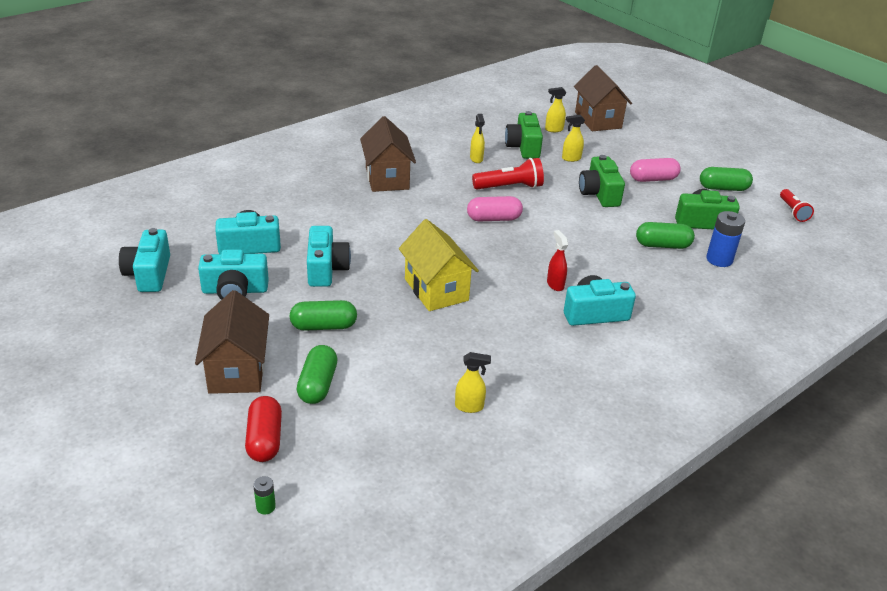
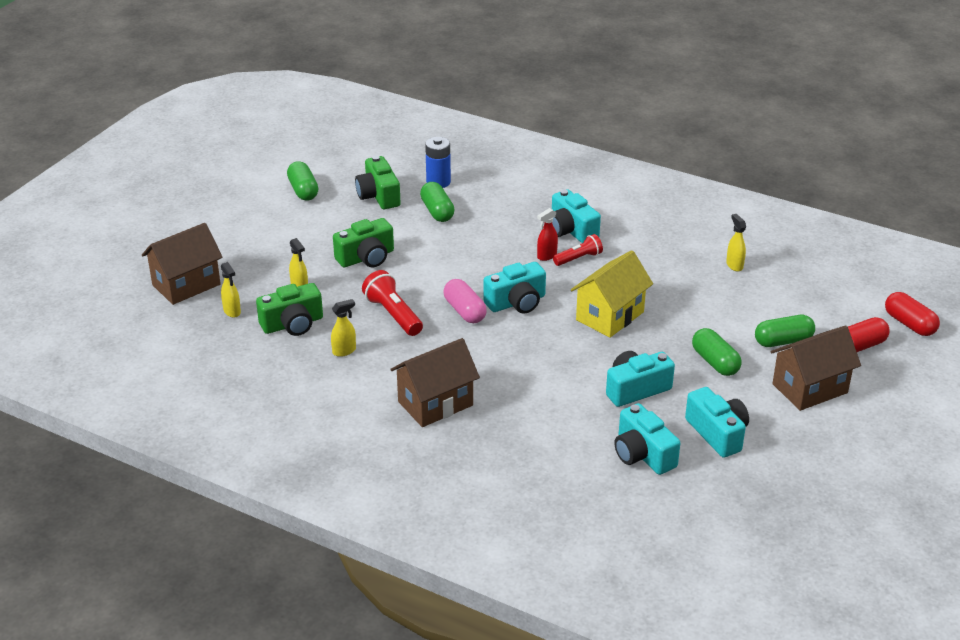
camera: 110 degrees left, 0 degrees up
(149, 274) = (746, 503): turquoise camera -> turquoise camera (516, 302)
(266, 507) = (909, 324): green battery -> red capsule
(653, 179) = (312, 231): pink capsule -> none
(793, 211) = (323, 153): red flashlight -> red flashlight (578, 258)

